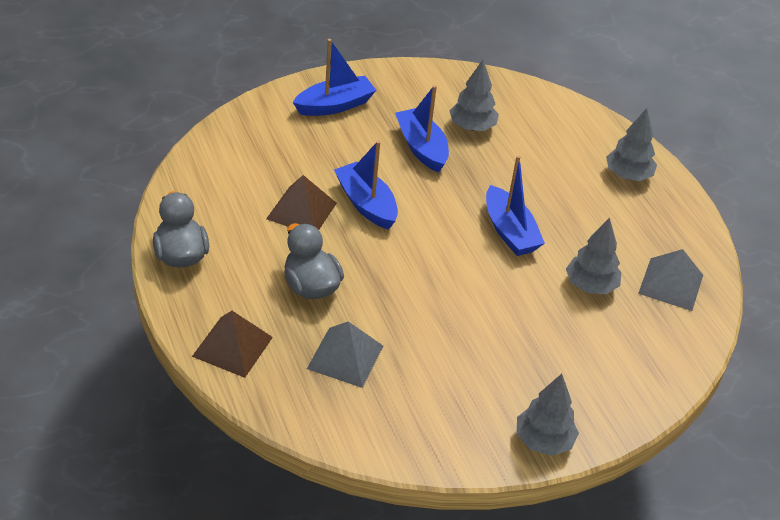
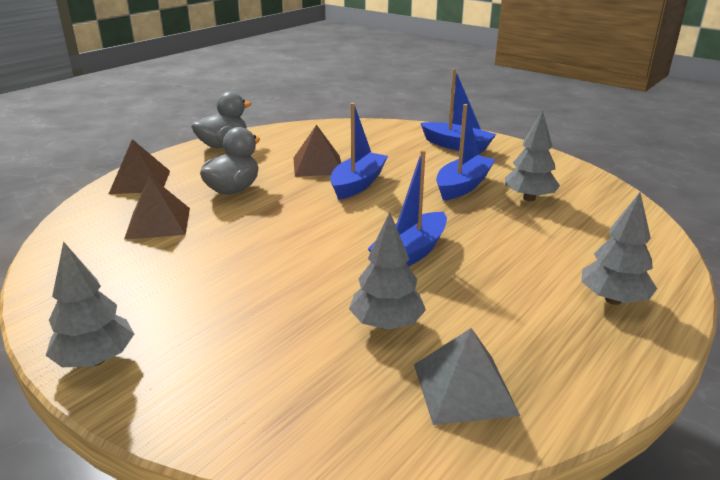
camera: 65 degrees right, 15 degrees down
(345, 357) = (158, 223): grey pyramid -> brown pyramid

